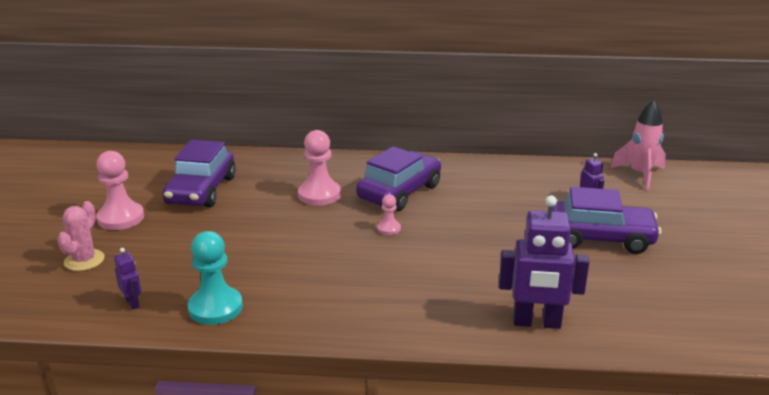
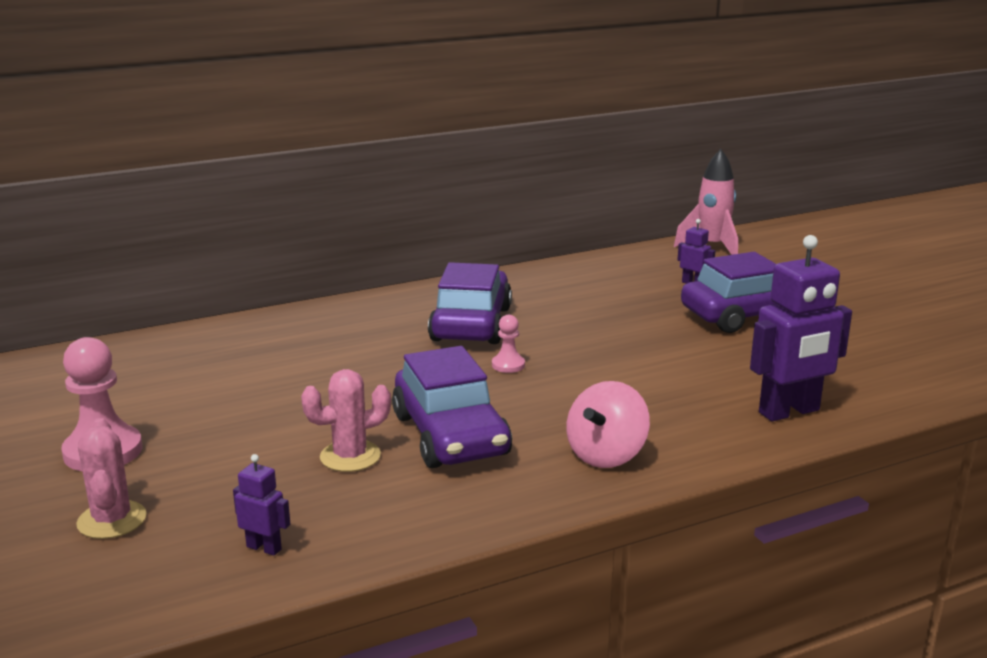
camera: 30 degrees left, 5 degrees down
(201, 190) = (191, 386): purple car -> purple car (450, 435)
(215, 308) = (395, 515): turquoise pawn -> none
(232, 262) = (350, 456): none -> pink cactus
(319, 195) = (371, 351): pink pawn -> none
(375, 312) = (606, 455): none -> pink spinning top

